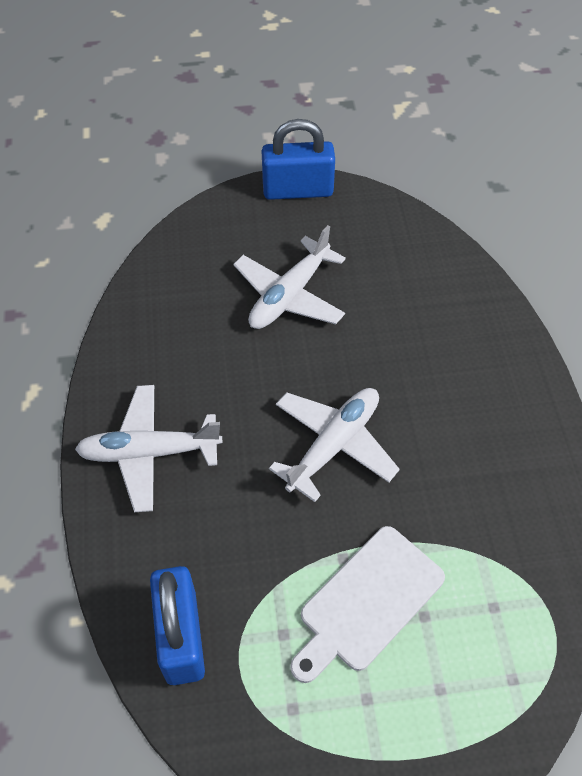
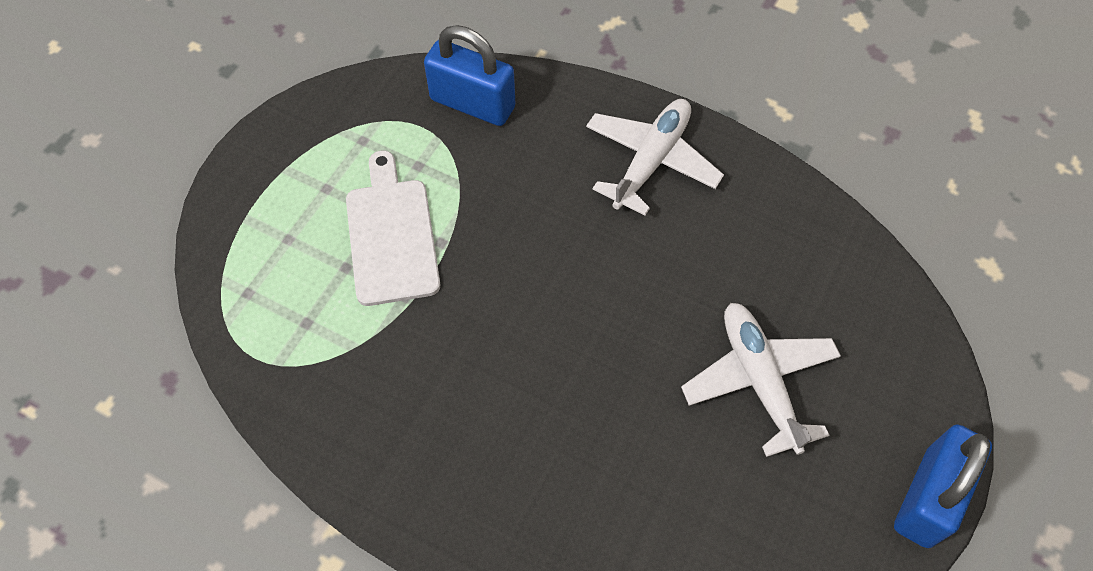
camera: 125 degrees right, 5 degrees up
(333, 445) = (549, 304): white plane -> none

